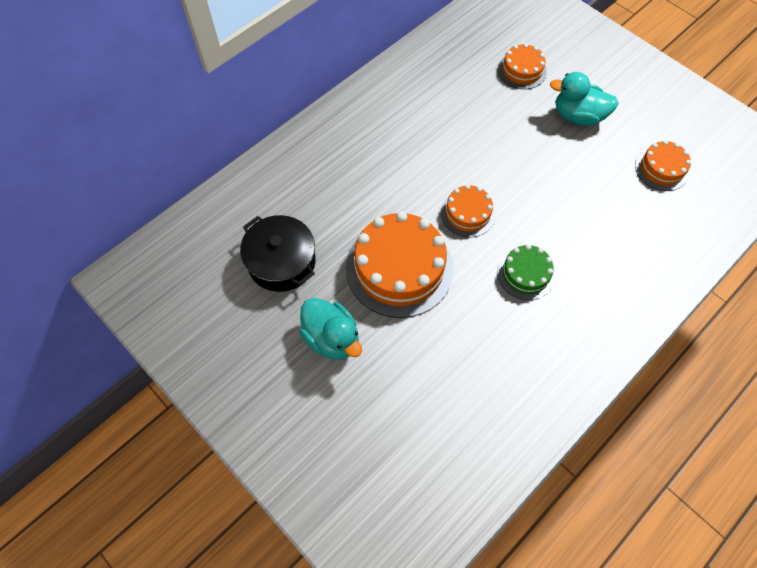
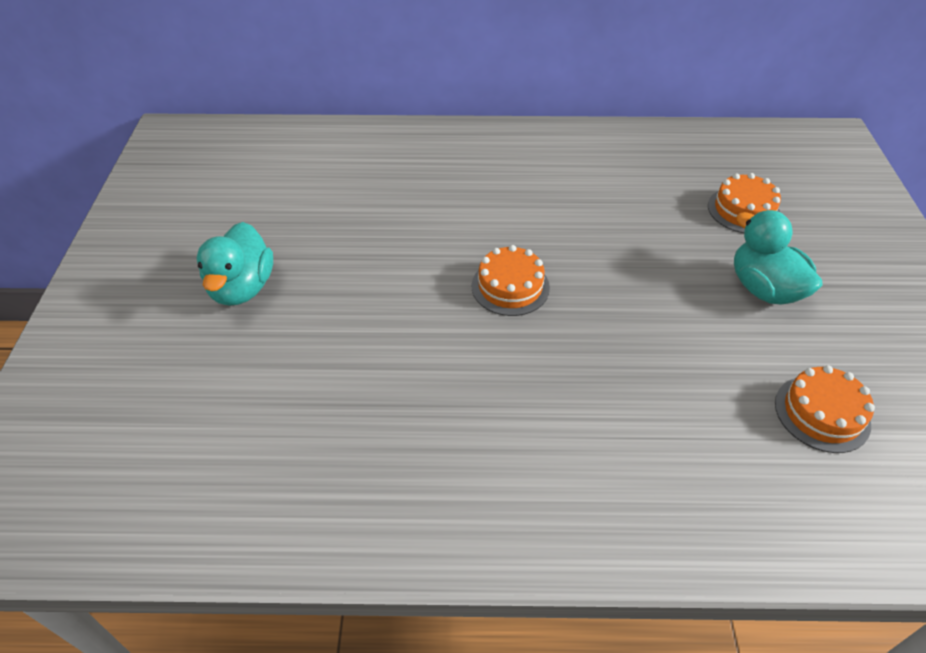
camera: 45 degrees right, 15 degrees down
(281, 262) = (291, 204): black pot -> none
(399, 268) = (379, 281): orange cake -> none
(525, 274) = (497, 384): green cake -> none

